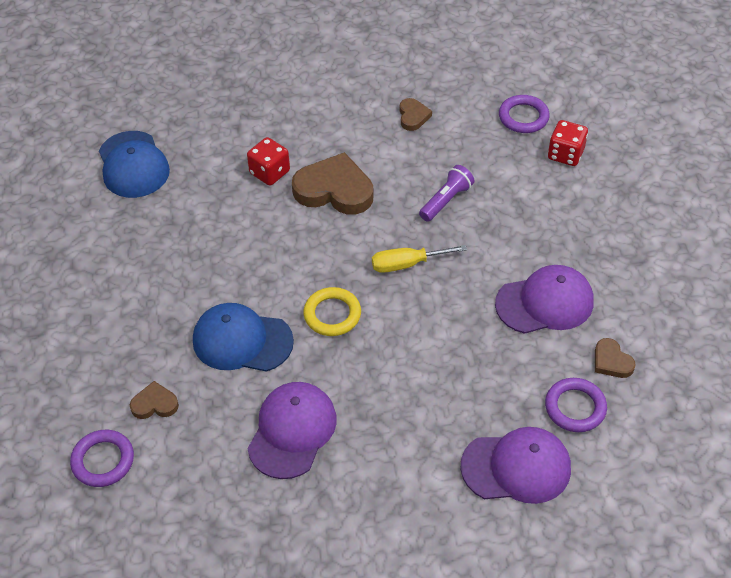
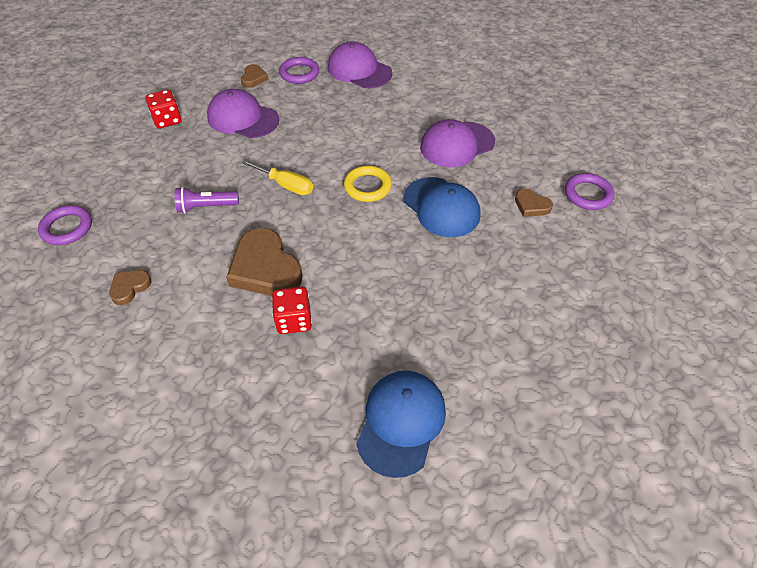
camera: 140 degrees left, 0 degrees up
(565, 154) = (92, 184): red dice -> red dice (167, 120)

